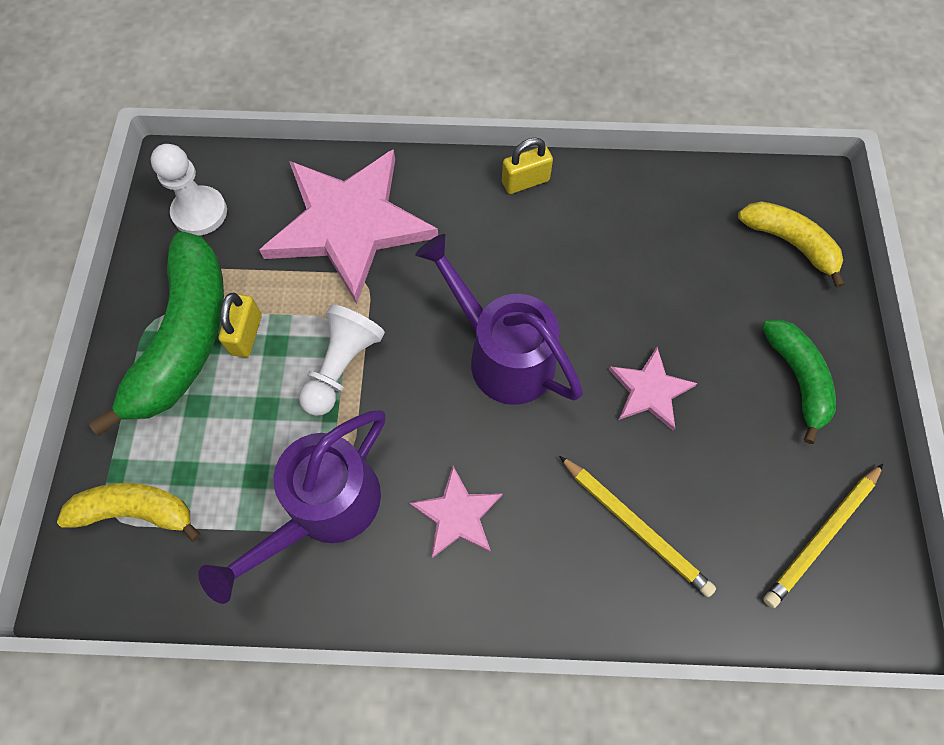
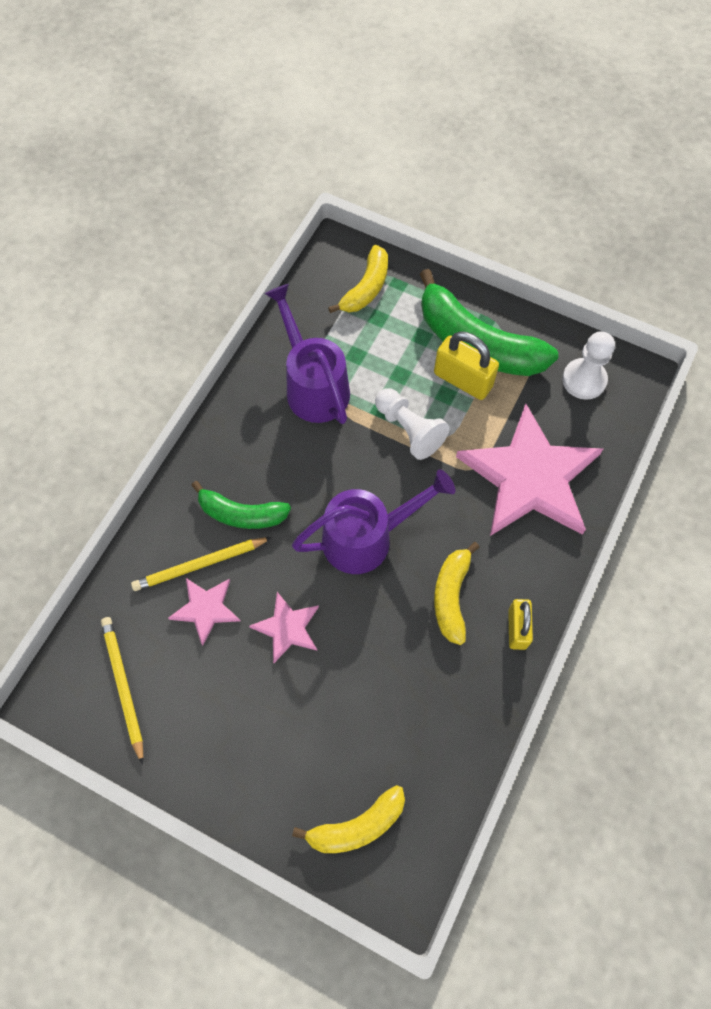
camera: 115 degrees right, 0 degrees up
(246, 334) = (463, 380): yellow padlock -> yellow padlock, size x1.52
(457, 515) = (268, 459): pink star -> pink star (206, 609)
(524, 248) = (451, 596): none -> yellow banana
(797, 379) = (239, 747): green banana -> green banana (241, 513)

